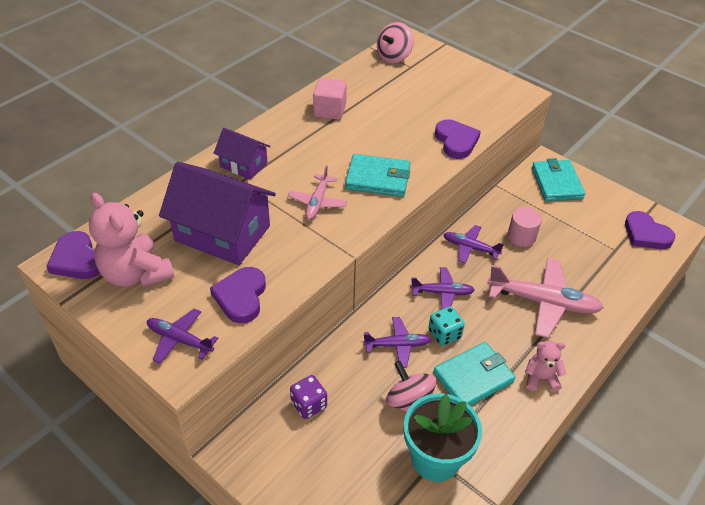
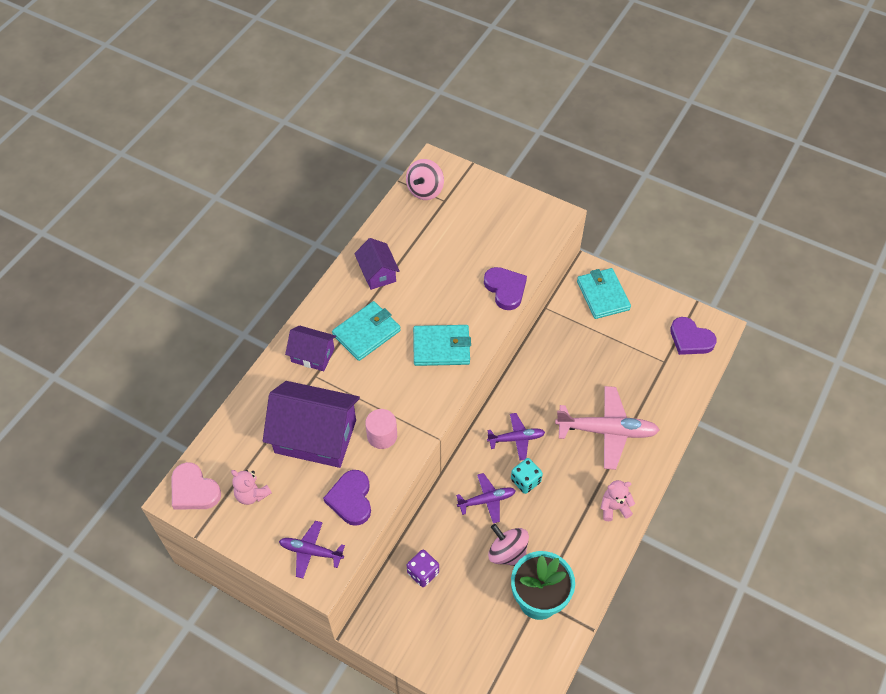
camera: 10 degrees left, 10 degrees up
(77, 260) = (194, 490): purple heart -> pink heart
(136, 274) = (252, 494): pink teddy bear -> pink teddy bear, size x0.55
(317, 202) = (392, 385): pink plane -> none
(330, 110) = (377, 273): pink cube -> purple house
(470, 248) = (533, 385): purple plane -> none
(473, 377) = (557, 518): turquoise wallet -> turquoise wallet (366, 333)
(521, 236) = (578, 363): pink cylinder -> pink cylinder (382, 435)

